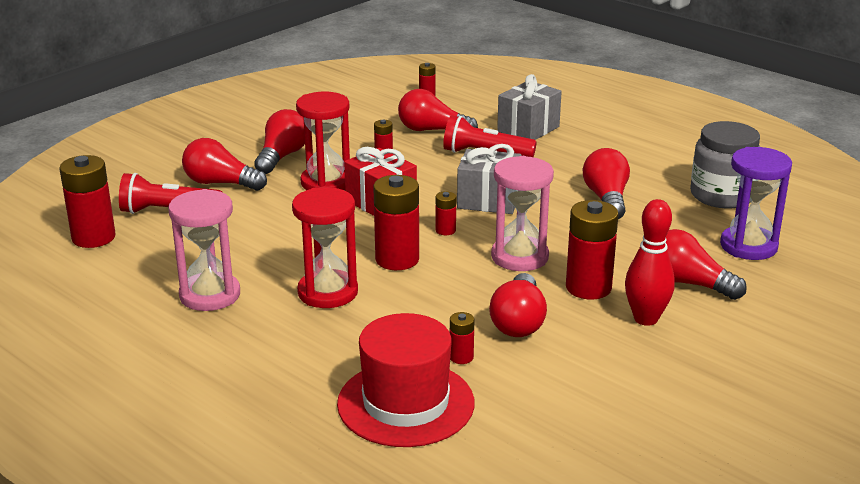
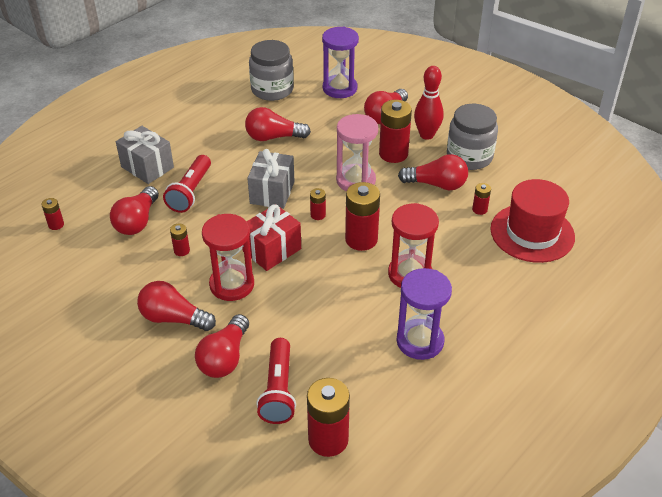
camera: 90 degrees left, 15 degrees up
(210, 295) = (420, 341): pink hourglass -> purple hourglass
(595, 356) = (469, 157): none -> grey jar

